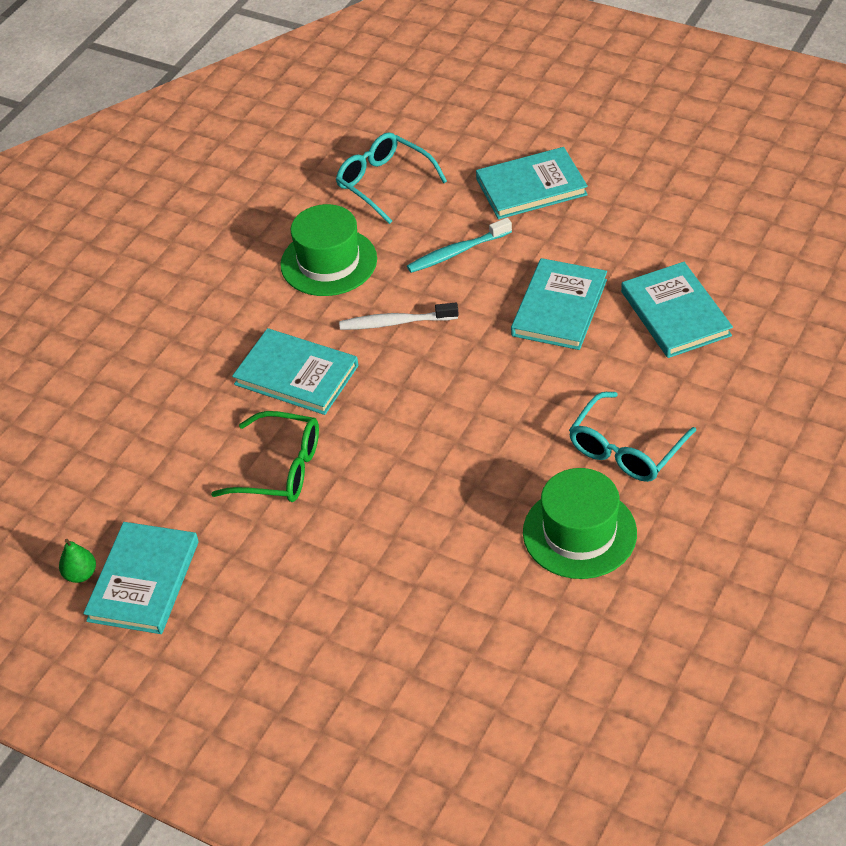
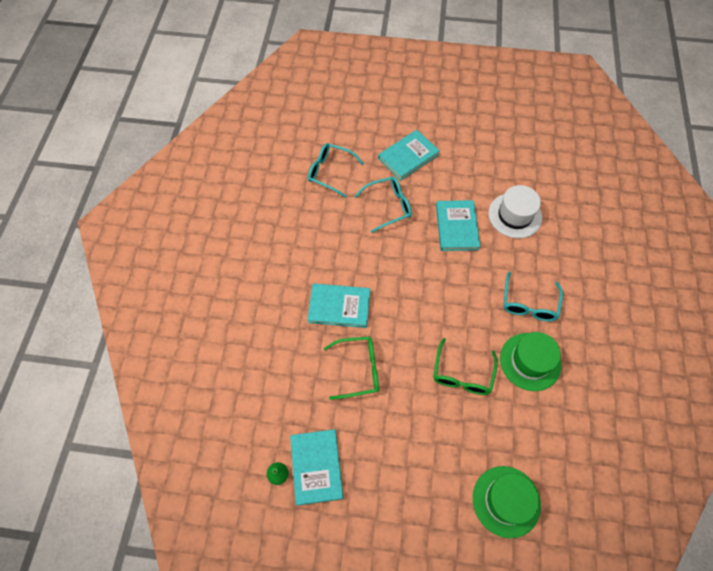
camera: 25 degrees left, 15 degrees up
(328, 262) = (323, 229): green hat -> green hat (506, 501)
(395, 322) = (377, 258): white toothbrush -> none
(450, 520) = (462, 374): none -> green glasses
(456, 252) = (388, 206): turquoise toothbrush -> turquoise glasses
(675, 313) = (515, 215): turquoise book -> white hat

